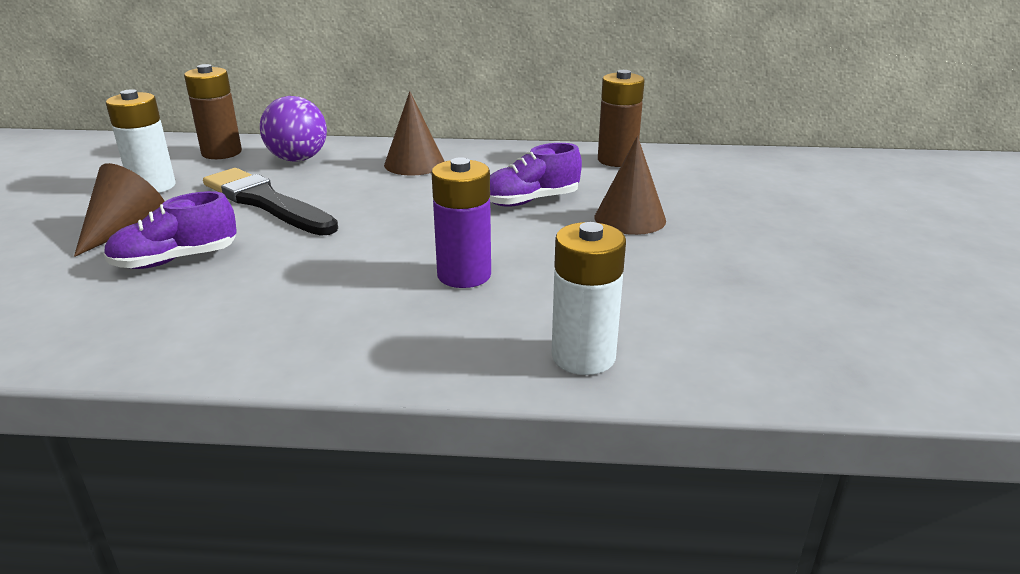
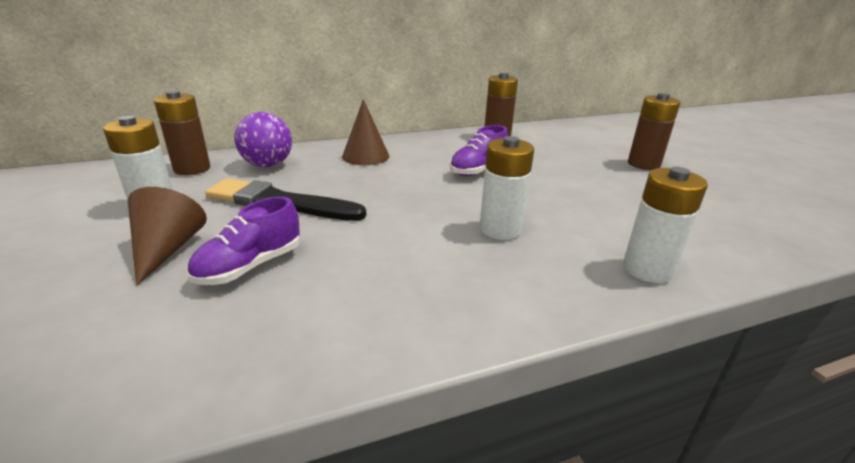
camera: 25 degrees left, 0 degrees up
(464, 275) = (500, 229): purple battery -> white battery
(630, 218) = (552, 171): brown cone -> none
(788, 230) = (643, 164): none -> brown battery

